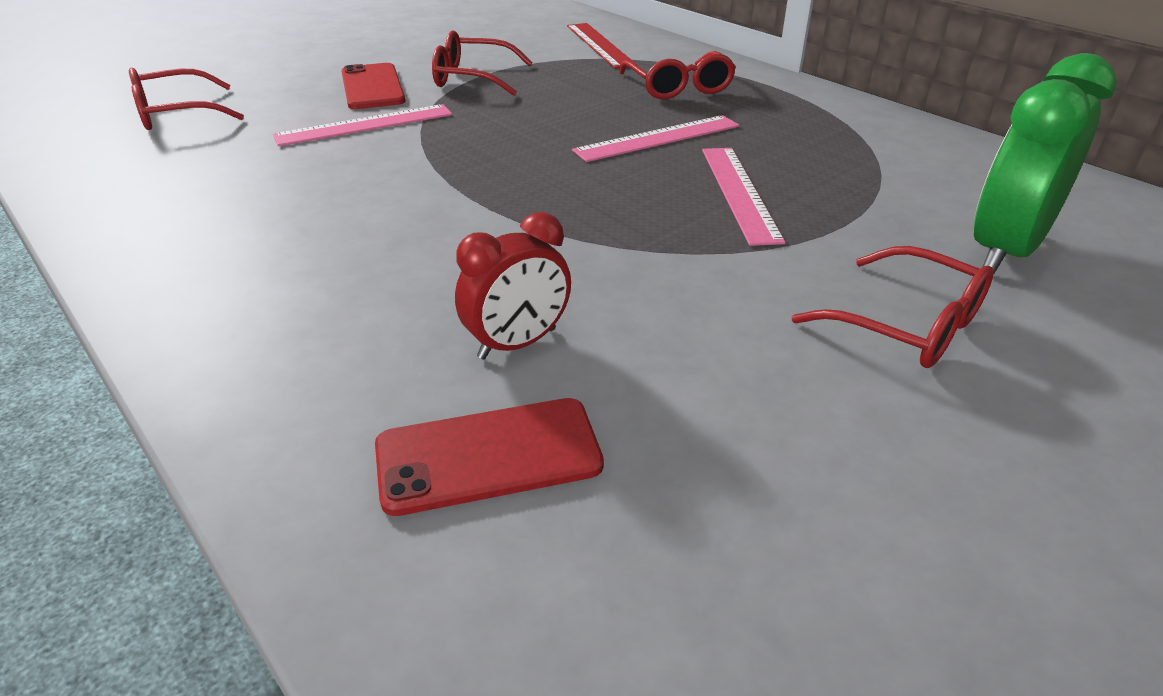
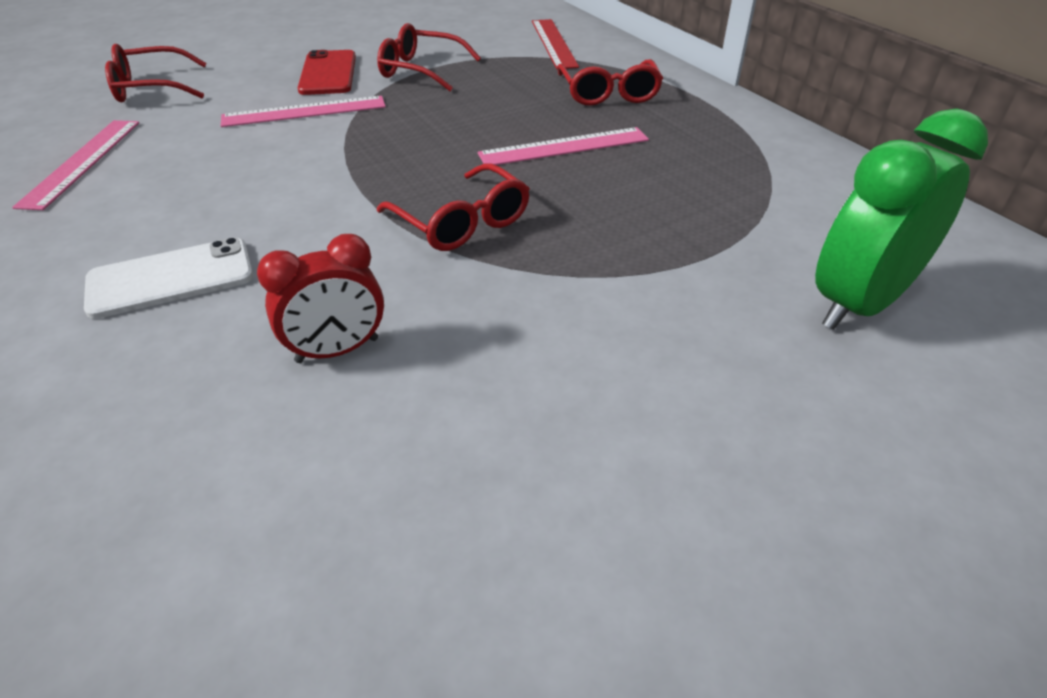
camera: 10 degrees right, 5 degrees up
(298, 295) = (171, 278): none -> white phone
(488, 455) = (260, 463): red phone -> none
(739, 193) = (616, 212): pink ruler -> pink ruler (82, 162)
(907, 325) = (718, 376): red glasses -> red glasses (462, 222)

